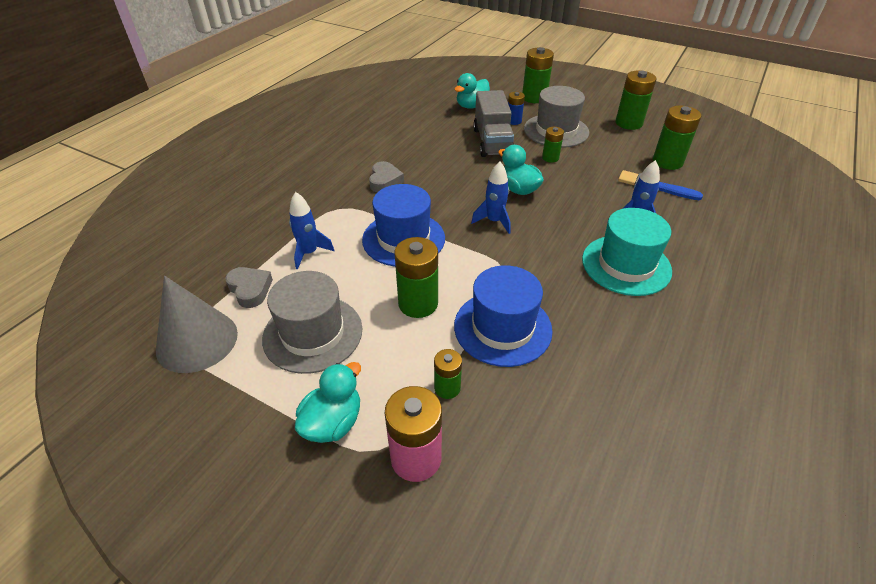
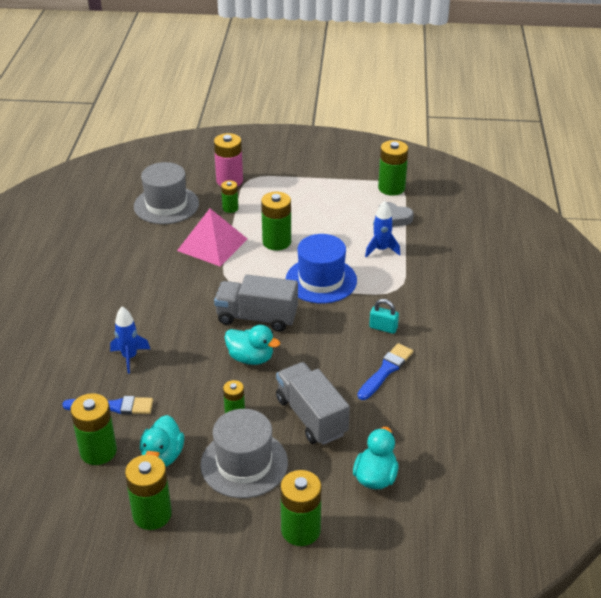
camera: 155 degrees right, 5 degrees down
(197, 341) = (391, 188): grey cone -> green battery
(313, 333) = (329, 209): grey hat -> grey hat (166, 205)
(333, 422) = (281, 180): turquoise duck -> turquoise duck (162, 456)
(385, 181) = (383, 328): grey heart -> turquoise padlock
(412, 153) = (386, 370): none -> blue brush
(494, 221) = (257, 317): blue rocket -> grey truck
(502, 328) = (212, 244): blue hat -> pink pyramid
(513, 121) = (304, 464): blue battery -> none
(626, 265) = (134, 312): turquoise hat -> none

